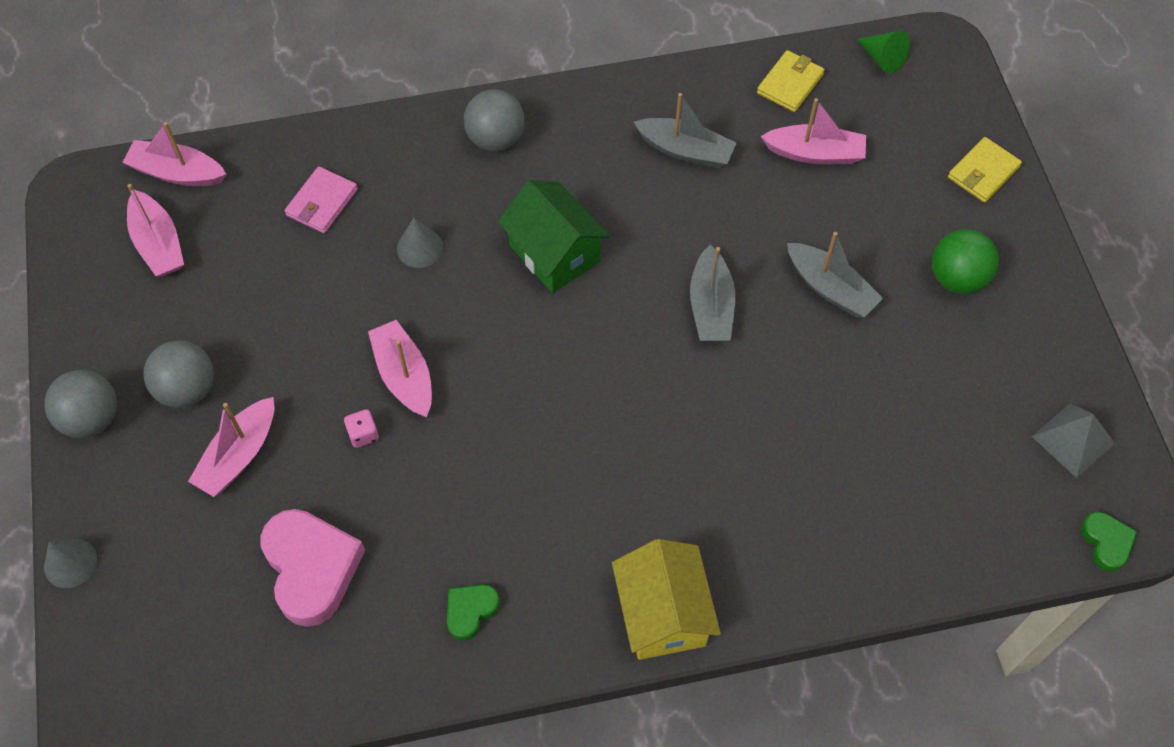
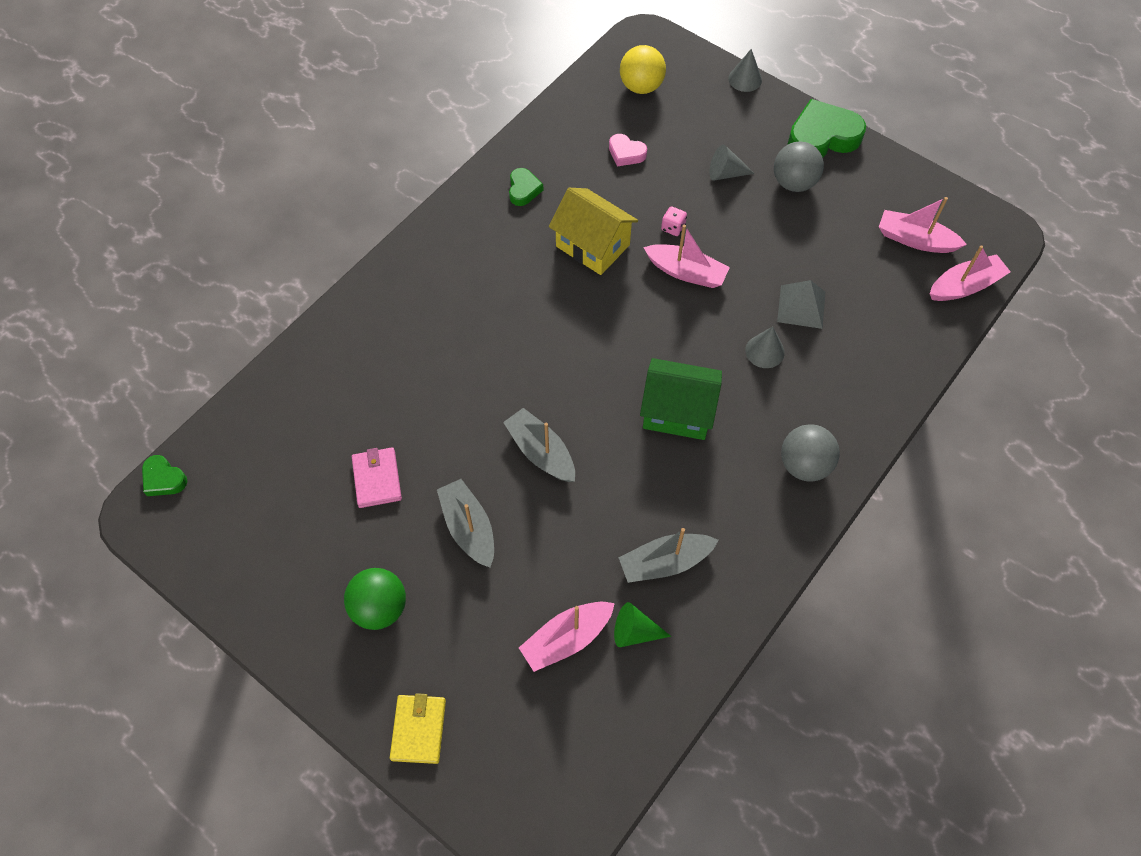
camera: 140 degrees right, 0 degrees up
(92, 418) = (822, 137): grey ball -> green heart
(192, 653) = (641, 87): none -> yellow ball
(239, 455) = (725, 173): pink boat -> grey cone
(311, 568) = (626, 153): pink heart -> pink heart, size x0.52
(322, 202) = (858, 334): pink wallet -> pink wallet (377, 479)
(662, 613) = (418, 256): yellow house -> yellow house (593, 245)
(790, 84) = (639, 695): yellow wallet -> none
(830, 288) = (468, 528): grey boat -> grey boat turned 60 degrees clockwise
(882, 58) = (584, 791): green cone -> green cone (635, 632)
(1073, 440) = (221, 537): grey pyramid -> grey pyramid (801, 306)

